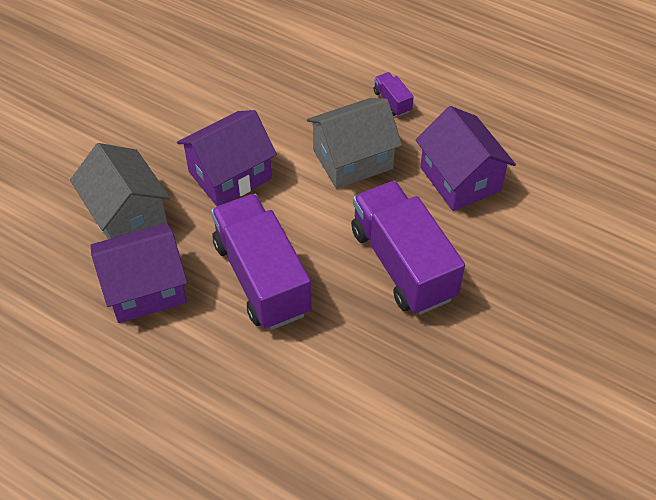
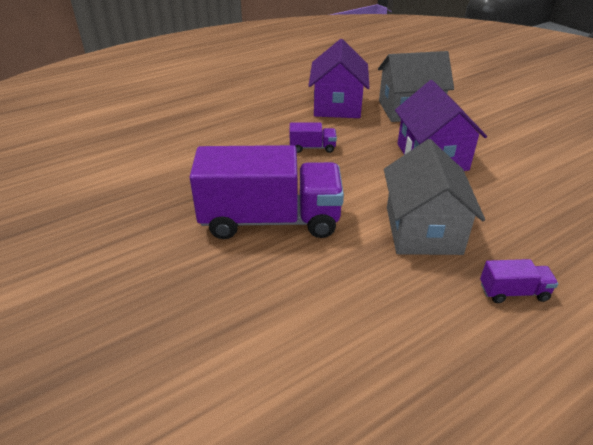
camera: 115 degrees right, 15 degrees down
(262, 278) = (312, 148): purple truck -> purple truck, size x0.41
(460, 179) = (354, 304): purple house -> none

